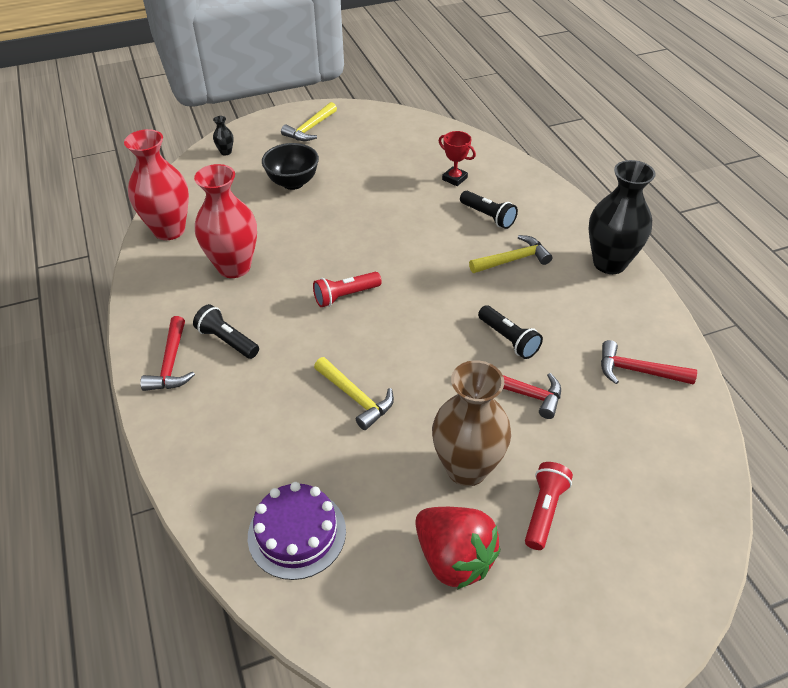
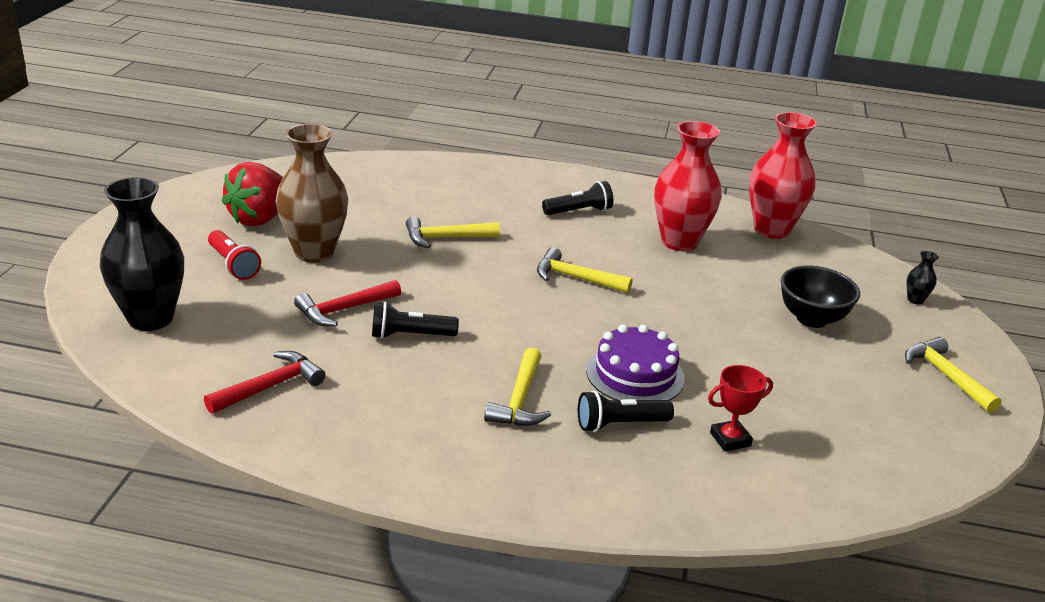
camera: 120 degrees right, 15 degrees down
(171, 363) = (578, 186): red hammer -> none
(297, 533) = (362, 180): purple cake -> purple cake (635, 374)
(345, 296) = (576, 278): red flashlight -> yellow hammer
(454, 558) = (260, 218): red strawberry -> red strawberry turned 45 degrees counterclockwise
(609, 263) = (431, 471): black vase -> black vase (150, 318)

